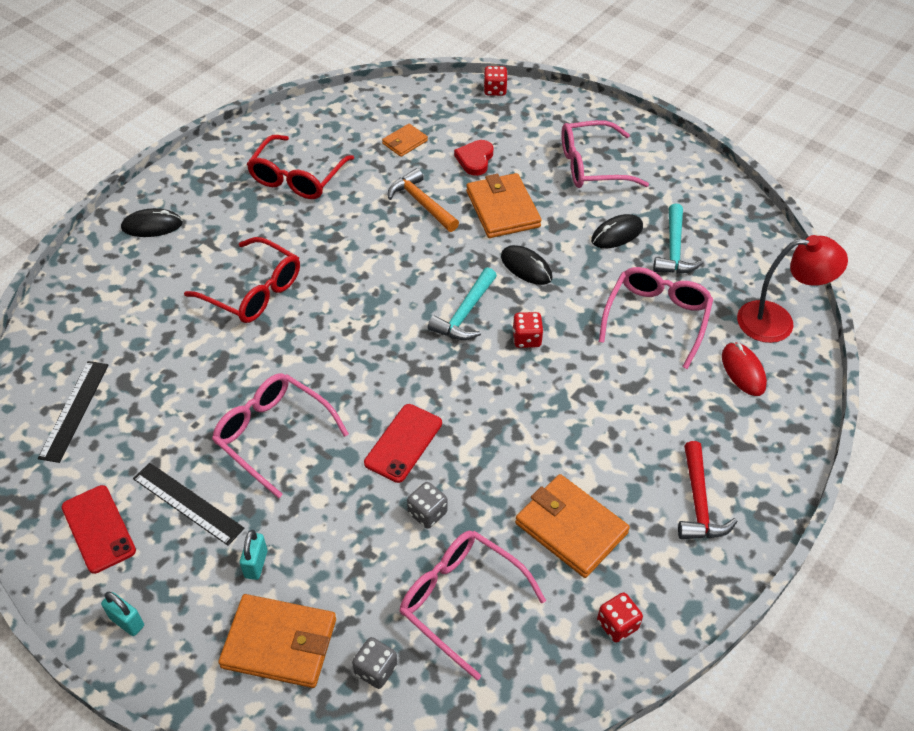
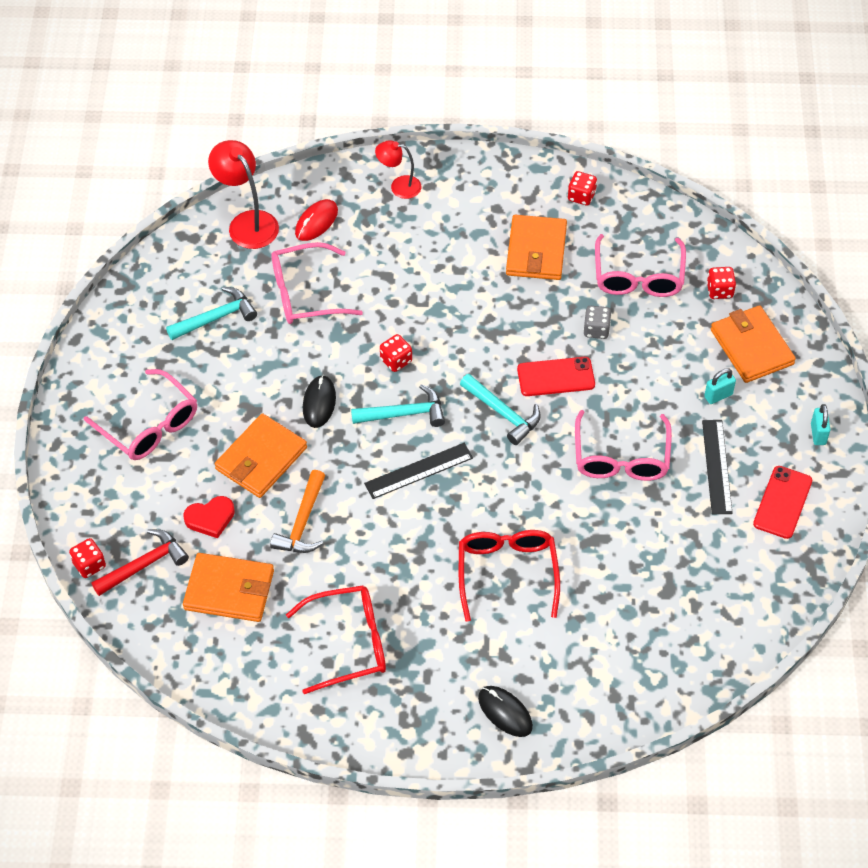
camera: 125 degrees left, 5 degrees up
(74, 410) = (720, 601): black ruler -> black ruler (419, 471)
(375, 670) = (719, 290): grey dice -> red dice
(402, 379) = (503, 413): none -> turquoise hammer
(405, 142) = (229, 590): orange wallet -> orange wallet, size x1.84
(617, 234) = (228, 363): black mouse -> none
(698, 502) = (456, 197): red hammer -> red hammer (144, 565)
(748, 462) = (399, 186): none -> red lamp

